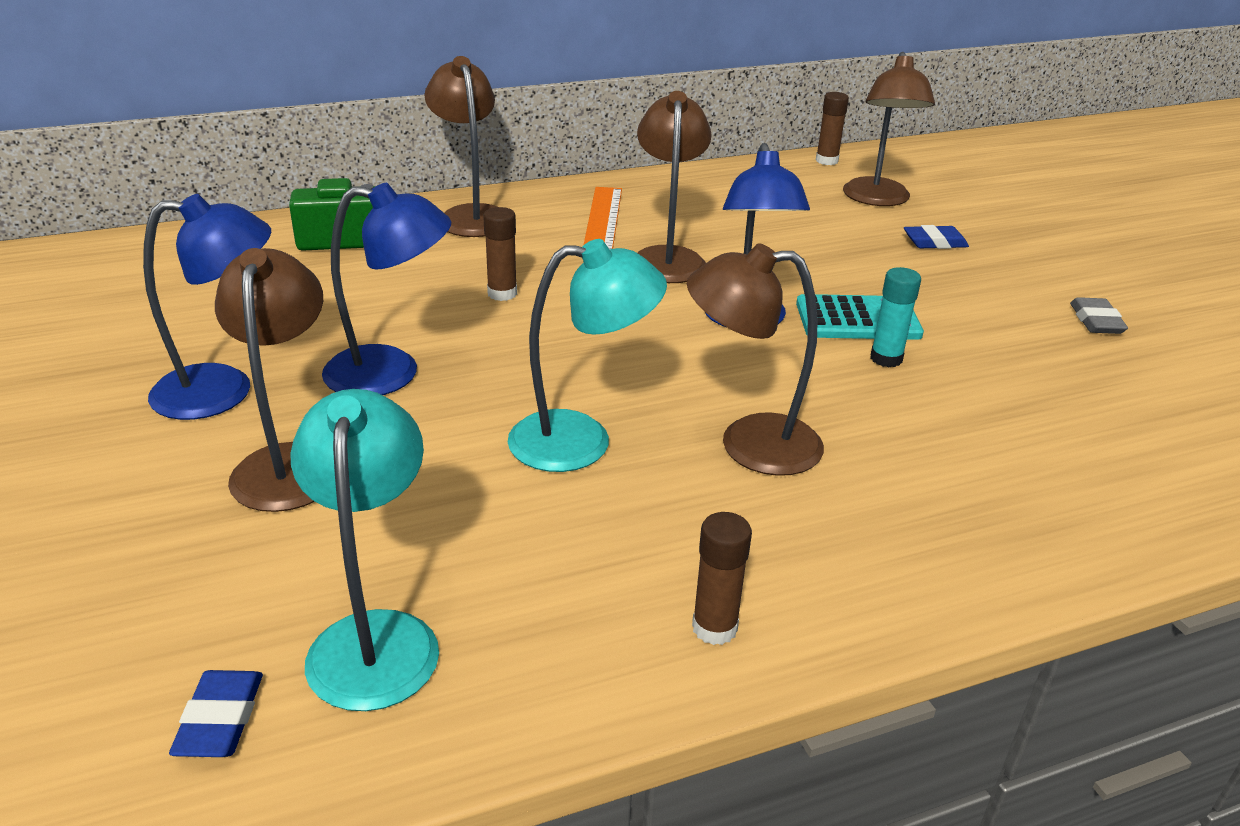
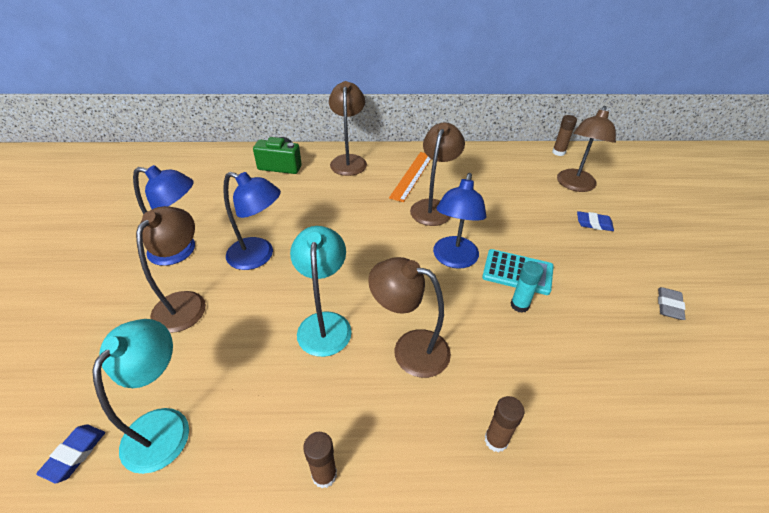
camera: 20 degrees right, 10 degrees up
(502, 293) = (337, 215): brown glue stick -> brown glue stick (496, 440)
(581, 441) = (325, 323): turquoise lamp -> turquoise lamp turned 105 degrees counterclockwise

